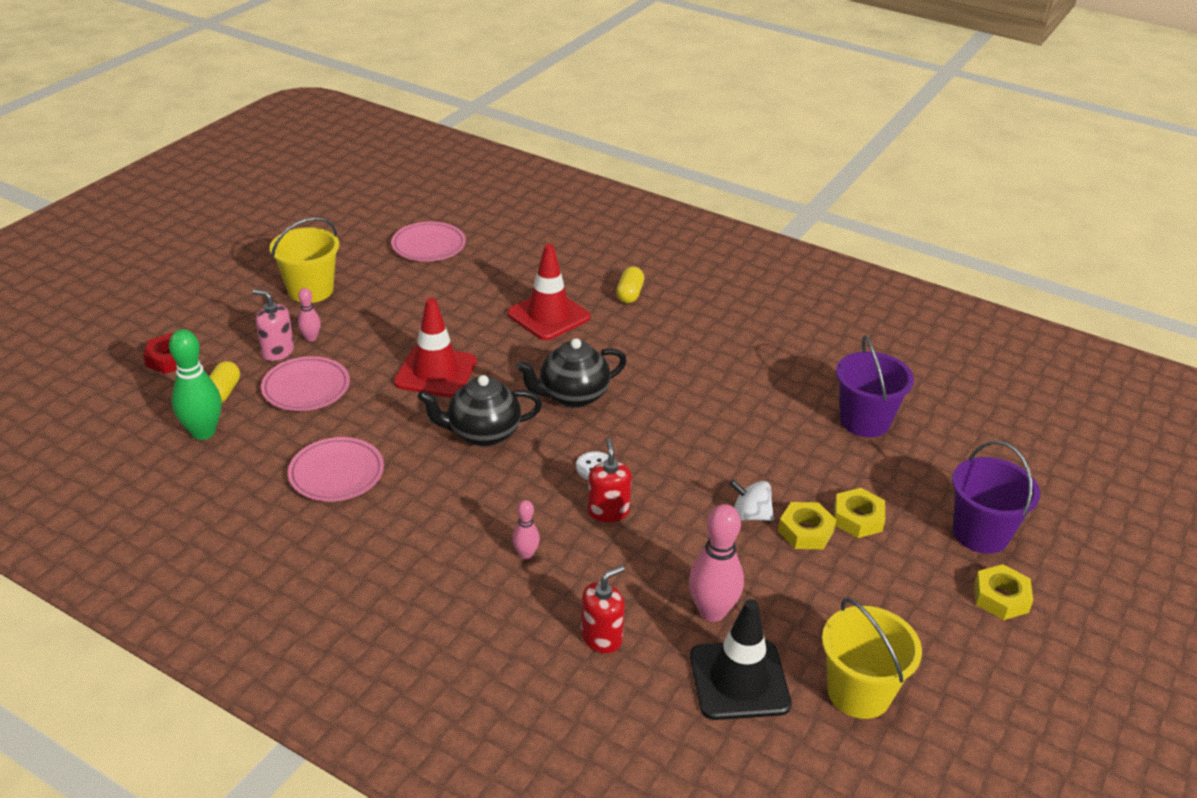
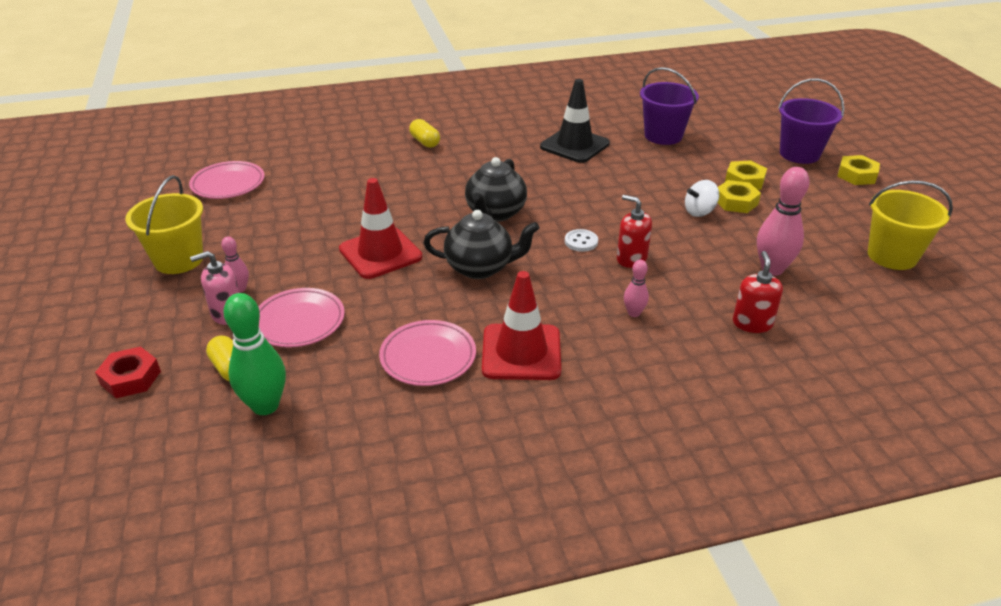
camera: 45 degrees left, 0 degrees up
(482, 433) = (480, 268): black teapot -> black teapot turned 120 degrees counterclockwise
(548, 315) = (395, 179): red traffic cone -> red traffic cone (521, 352)
(739, 680) = (844, 291): black traffic cone -> black traffic cone (574, 145)

